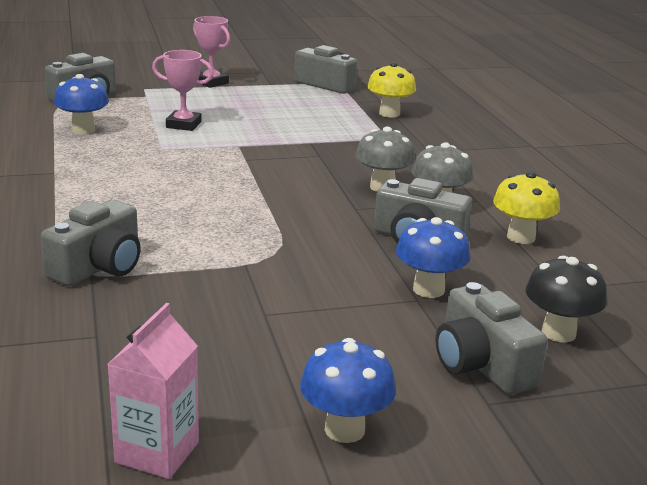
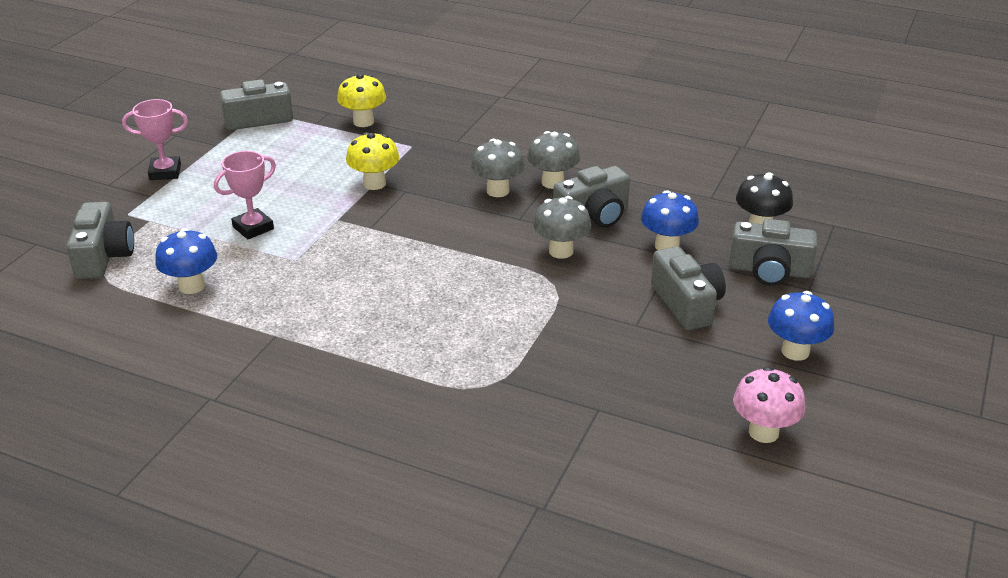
camera: 50 degrees left, 10 degrees up
(99, 267) = (493, 372): grey camera -> grey camera (687, 304)
(157, 452) = (763, 432): pink carton -> pink mushroom
(333, 241) = (561, 251): none -> grey mushroom
(521, 237) = (633, 176): yellow mushroom -> yellow mushroom (374, 184)

